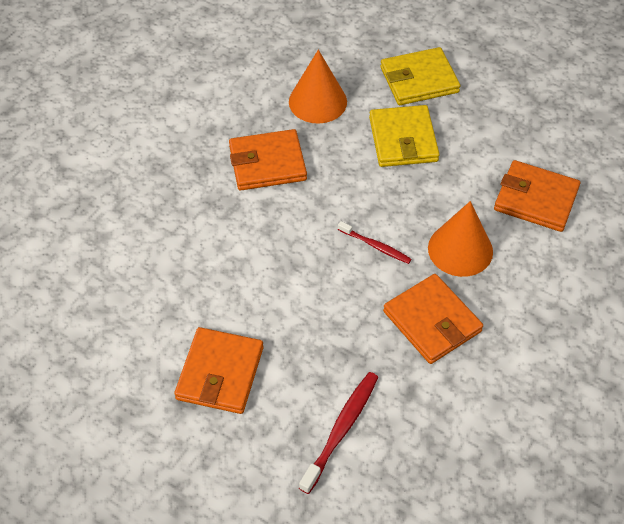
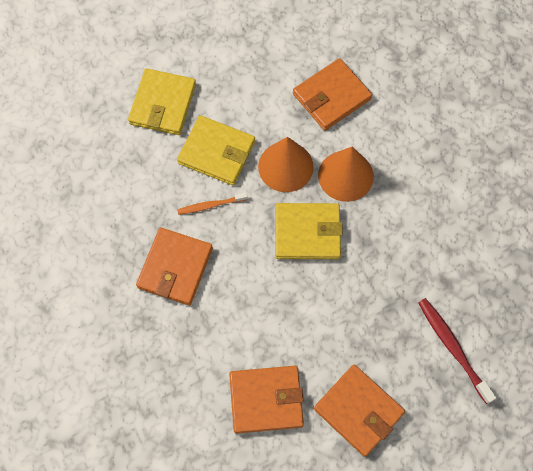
camera: 60 degrees left, 15 degrees up
(317, 101) = (134, 193): orange cone -> orange cone (285, 166)
(347, 160) = (211, 205): none -> orange toothbrush
(375, 246) = (307, 233): red toothbrush -> yellow wallet
(432, 321) = (397, 233): orange wallet -> orange wallet (266, 400)

